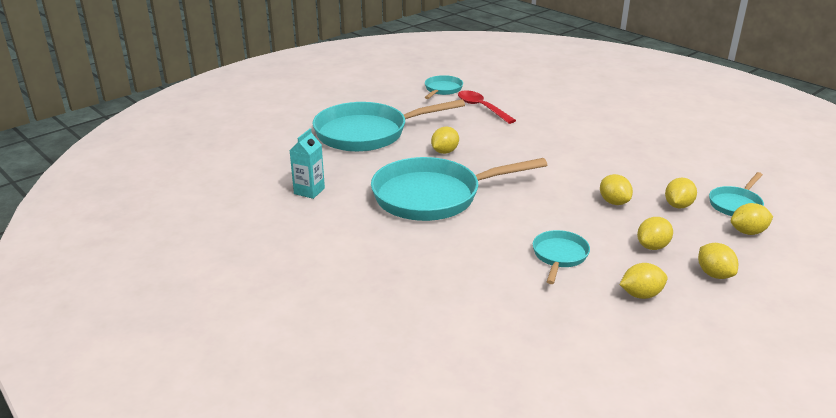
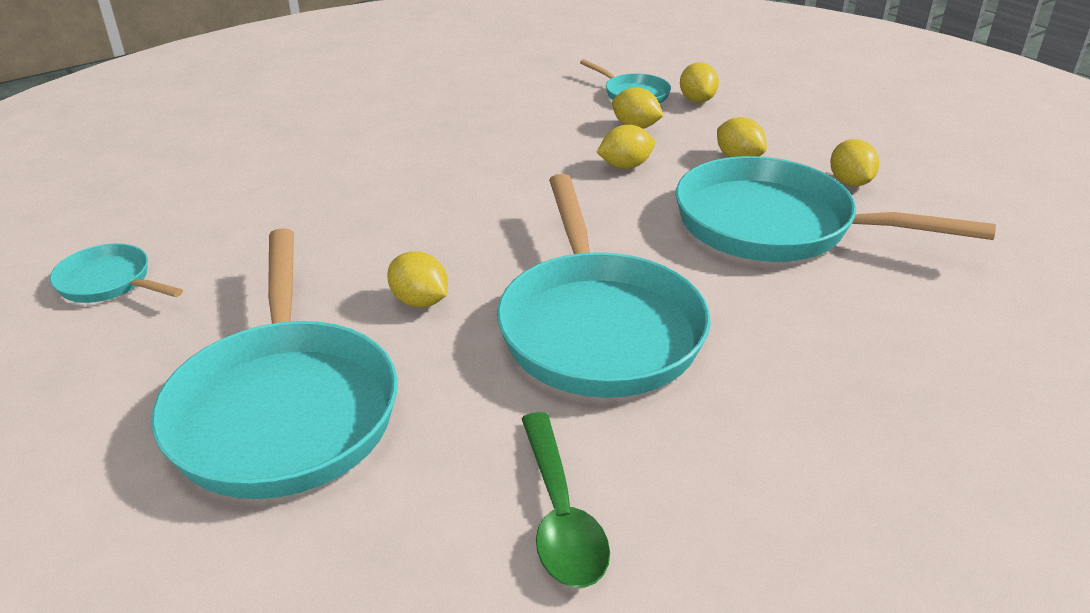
camera: 85 degrees left, 5 degrees up
(309, 191) = (560, 514): turquoise carton -> green spoon
(481, 108) = (240, 242): red spoon -> none
(559, 256) = (775, 225): turquoise pan -> turquoise pan, size x2.11
(714, 274) = (792, 134): yellow lemon -> none

